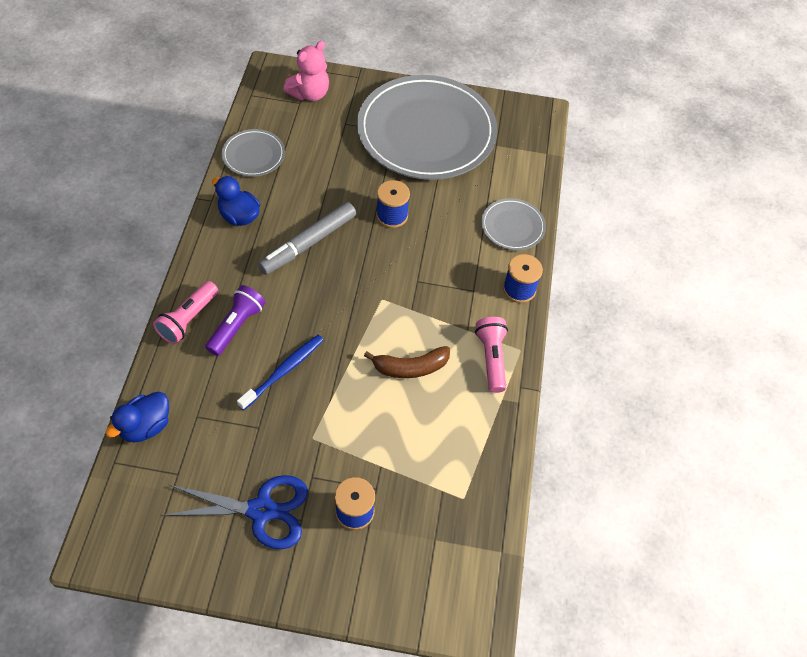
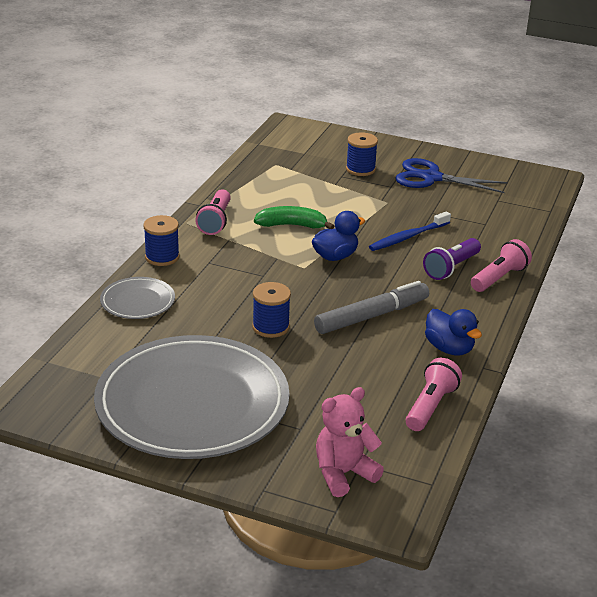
camera: 165 degrees left, 25 degrees down
(146, 426) = (528, 224): blue duck -> blue duck (335, 256)
(253, 155) = (430, 406): grey plate -> pink flashlight
(410, 367) = (292, 225): brown banana -> green banana

